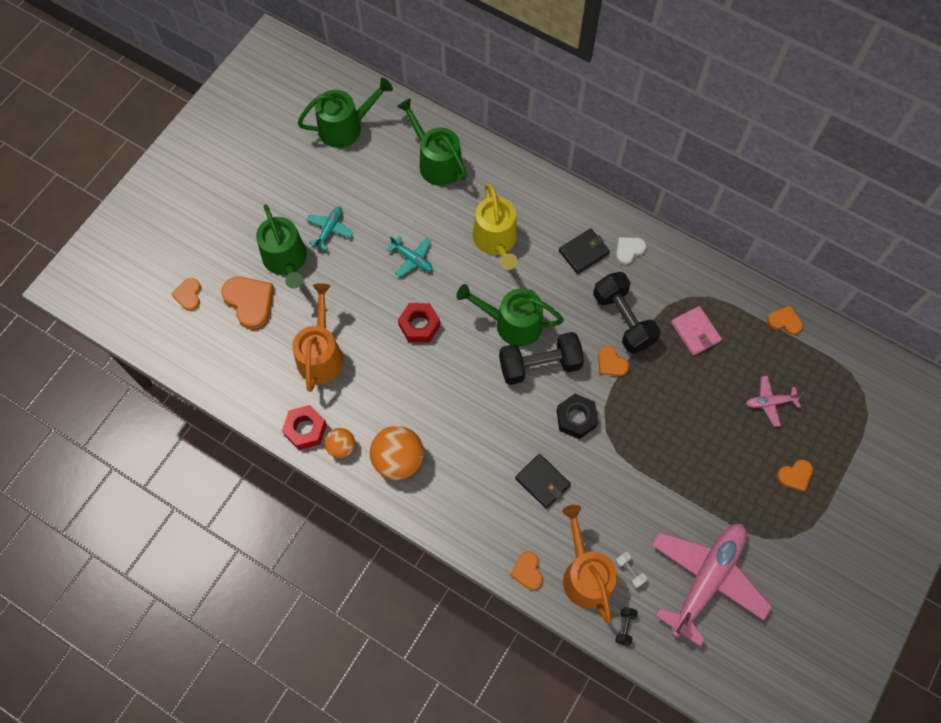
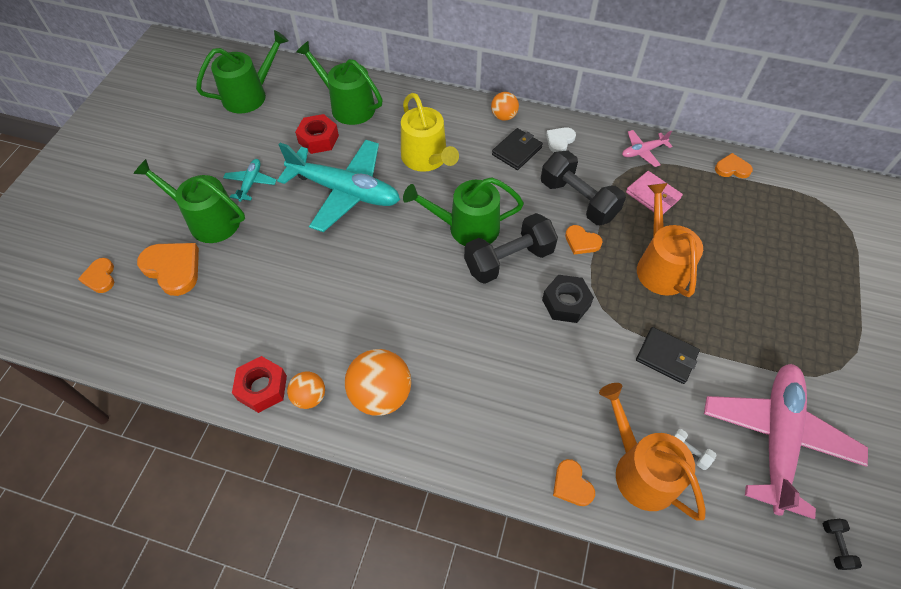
camera: 15 degrees left, 10 degrees down
(286, 260) = (208, 220): green watering can -> green watering can turned 150 degrees clockwise
(321, 355) = (265, 303): orange watering can -> orange watering can (660, 266)
(412, 259) = (345, 191): turquoise plane -> turquoise plane, size x2.26
(419, 325) = (369, 251): red nut -> red nut (318, 139)
(542, 482) = (553, 377): black wallet -> black wallet (666, 356)
(583, 209) = (503, 116): none -> orange ball
(625, 627) = (711, 521): black dumbbell -> black dumbbell (835, 546)
(770, 402) = (754, 241): pink plane -> pink plane (643, 151)
(795, 475) = (813, 304): orange heart -> none

